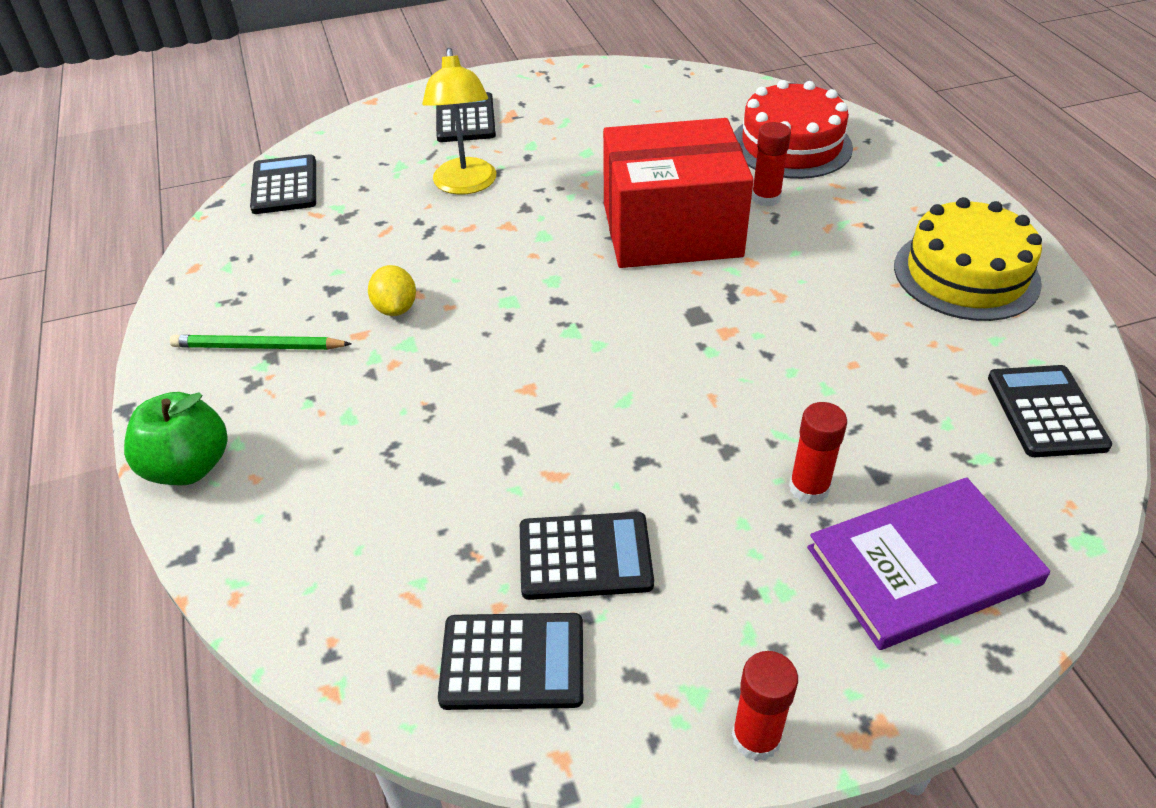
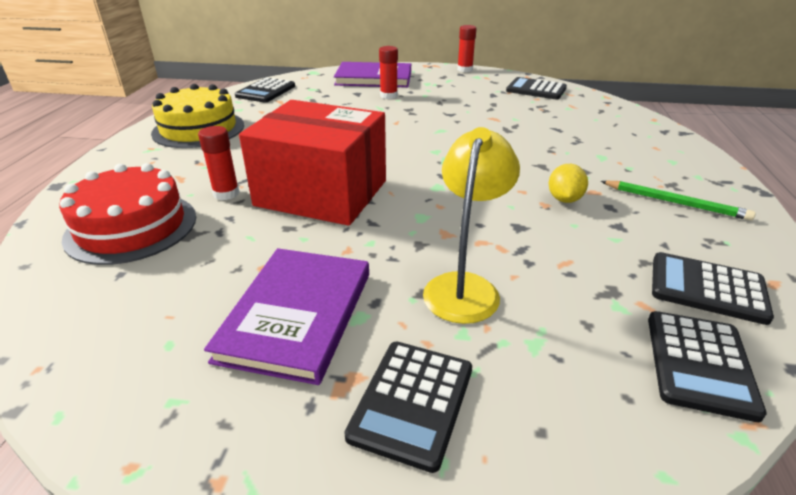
camera: 155 degrees left, 10 degrees down
(188, 467) = (700, 158): green apple -> none
(574, 134) = (297, 315): none -> purple book
(585, 557) = (495, 100): black calculator -> black calculator (707, 288)

